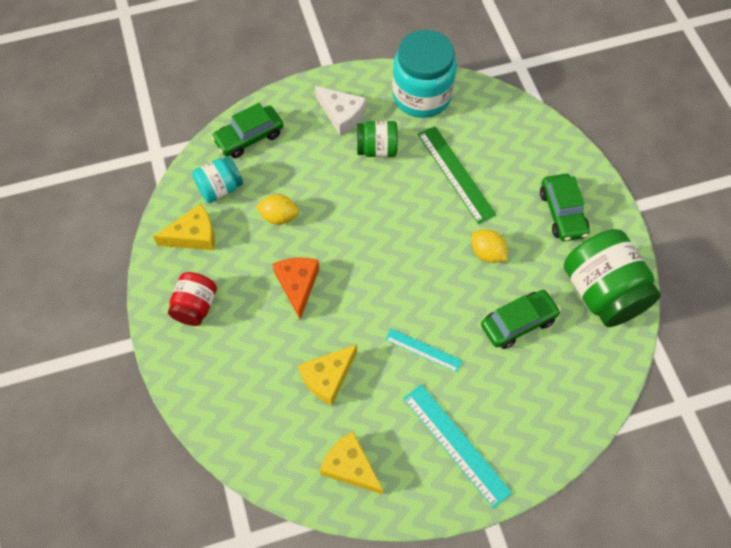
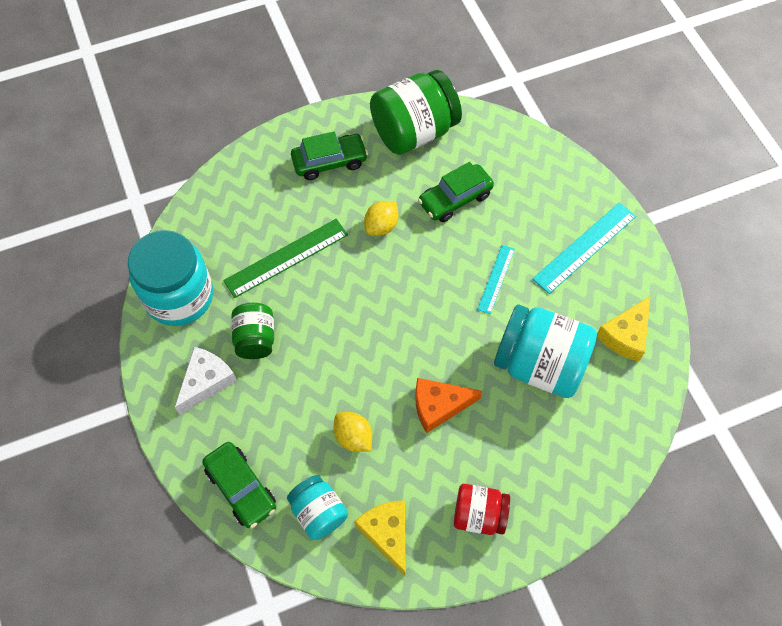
camera: 95 degrees left, 0 degrees up
(279, 216) = (353, 437): yellow lemon -> yellow lemon turned 45 degrees counterclockwise
(328, 377) = (539, 364): yellow cheese -> turquoise jar
(518, 323) = (455, 199): green car -> green car turned 90 degrees counterclockwise

